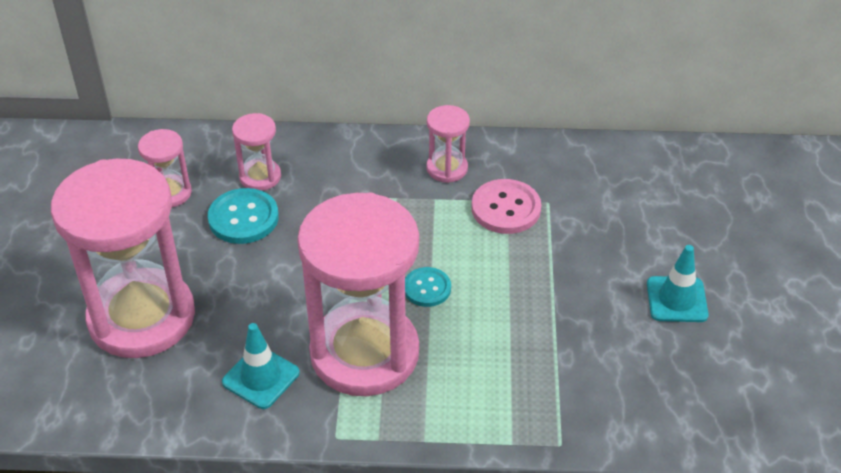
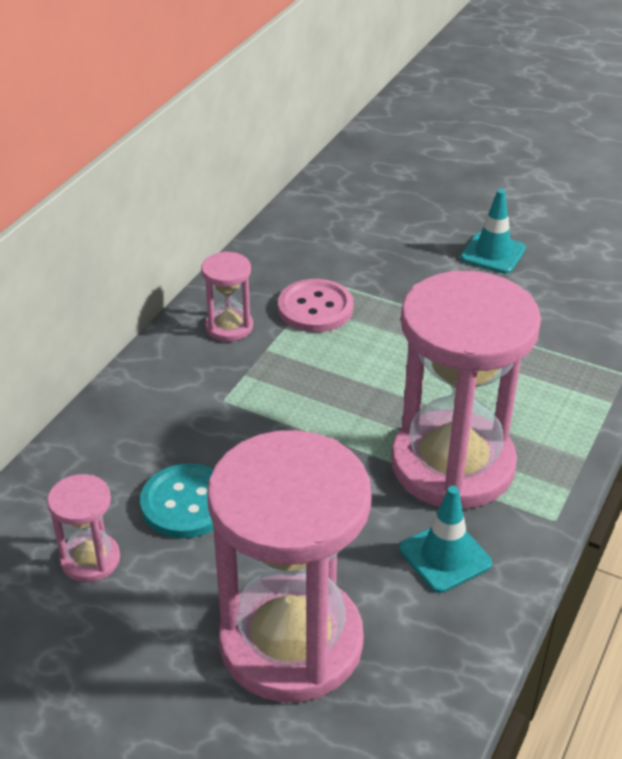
camera: 65 degrees left, 5 degrees down
(260, 177) = (127, 470): pink hourglass -> none
(427, 288) = (389, 393): turquoise button -> none

